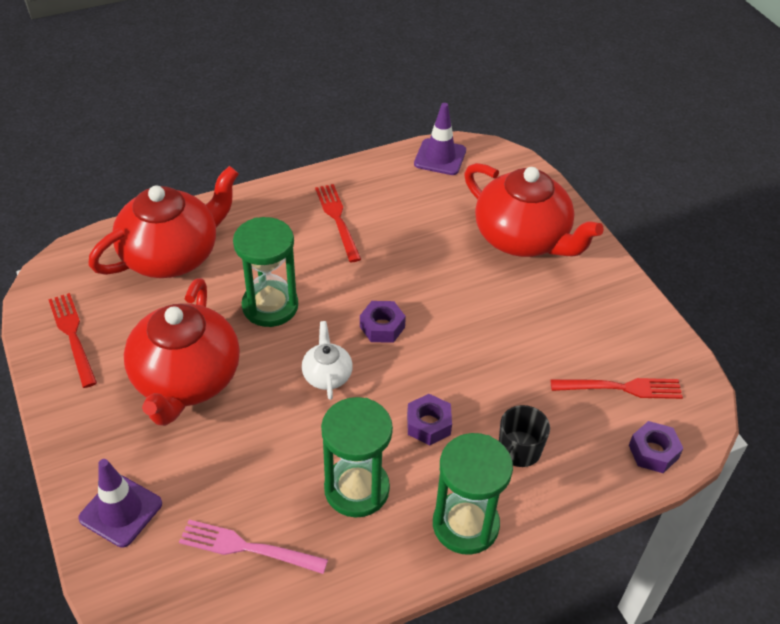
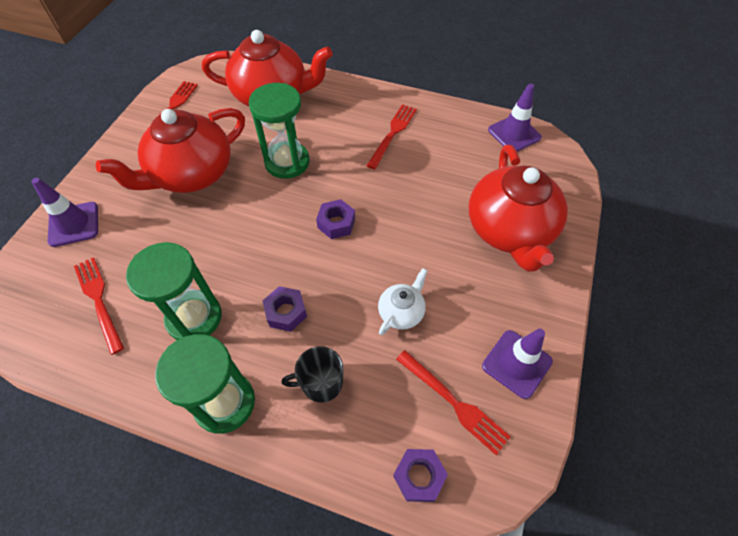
camera: 45 degrees right, 10 degrees up
(246, 548) = (98, 300): pink fork -> red fork
(327, 375) = (266, 229): white teapot -> white teapot (401, 312)
(631, 330) = (516, 363): none -> purple traffic cone

